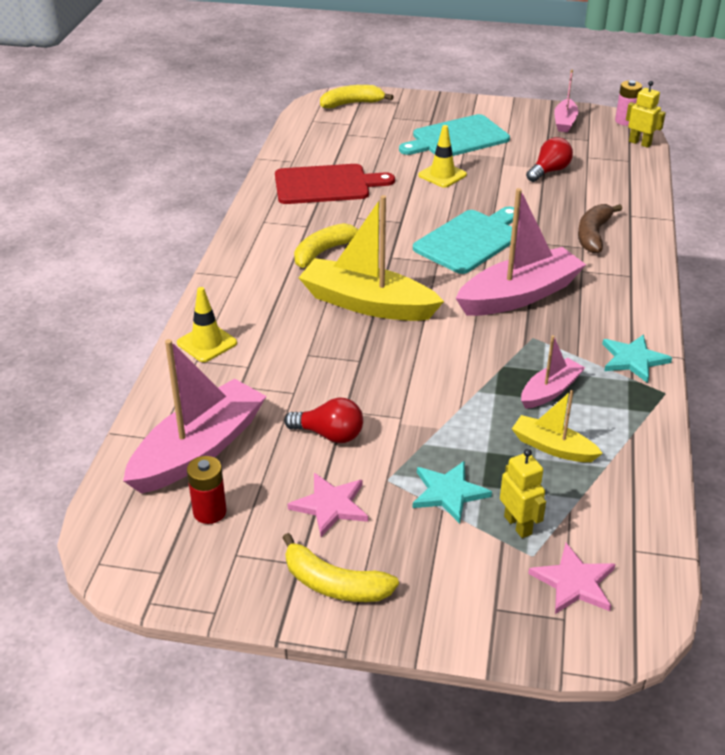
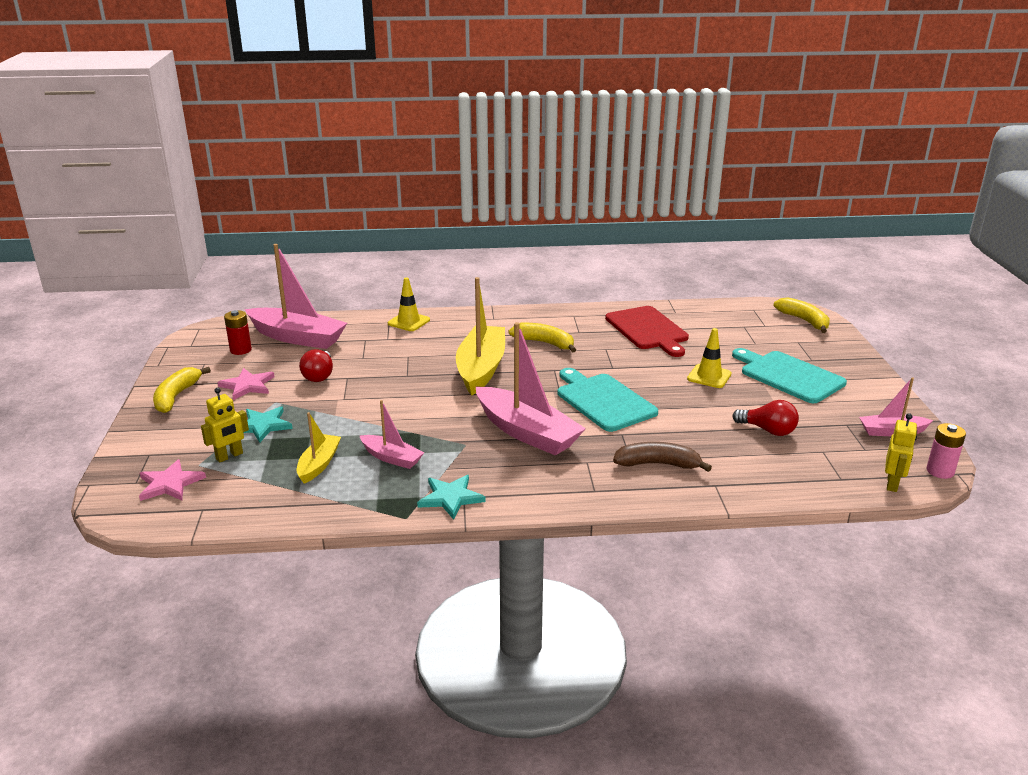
camera: 75 degrees right, 10 degrees down
(470, 240) = (603, 401): turquoise cutting board -> turquoise cutting board turned 150 degrees counterclockwise

